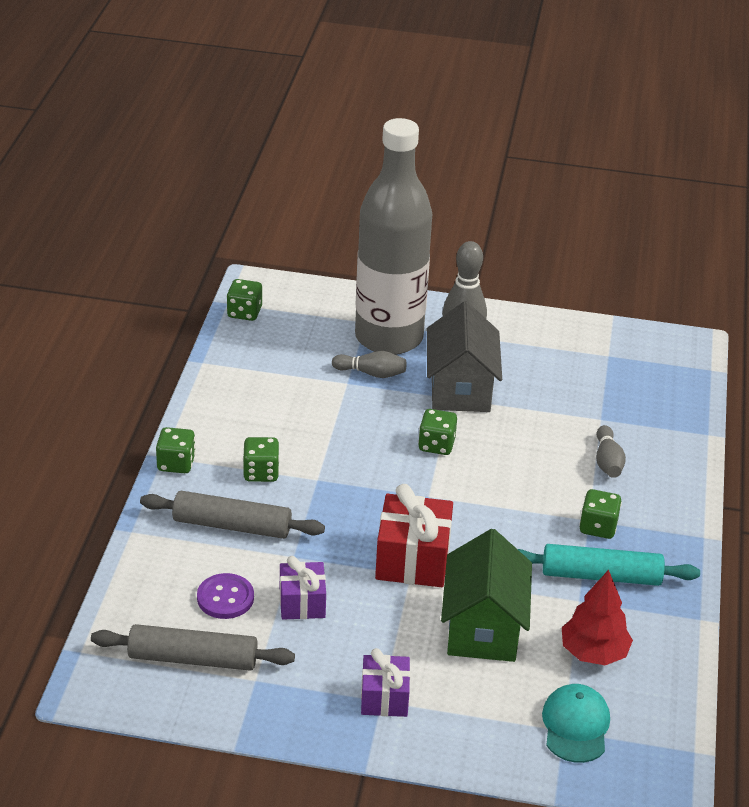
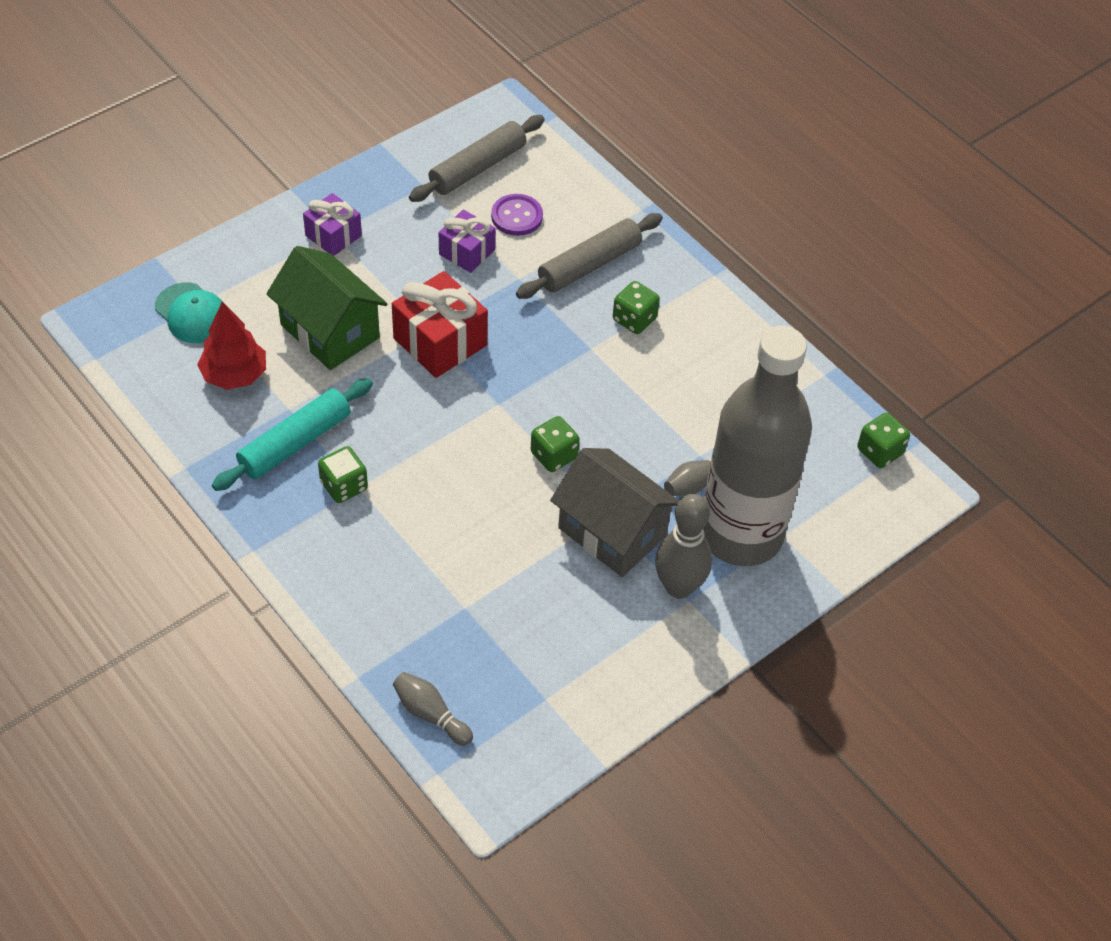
camera: 130 degrees right, 15 degrees up
(176, 463) = (697, 277): green dice -> none
(607, 461) = (407, 562): grey bowling pin -> grey bowling pin (430, 714)

